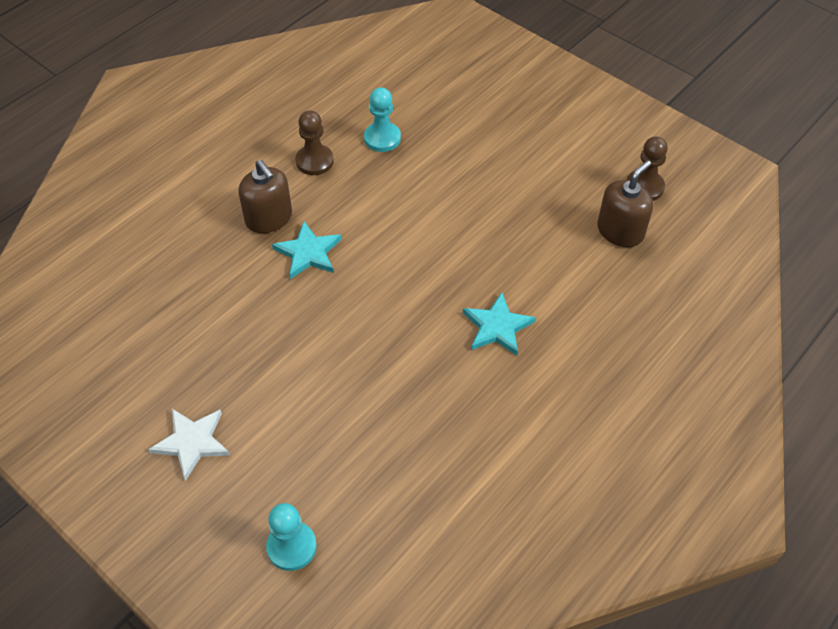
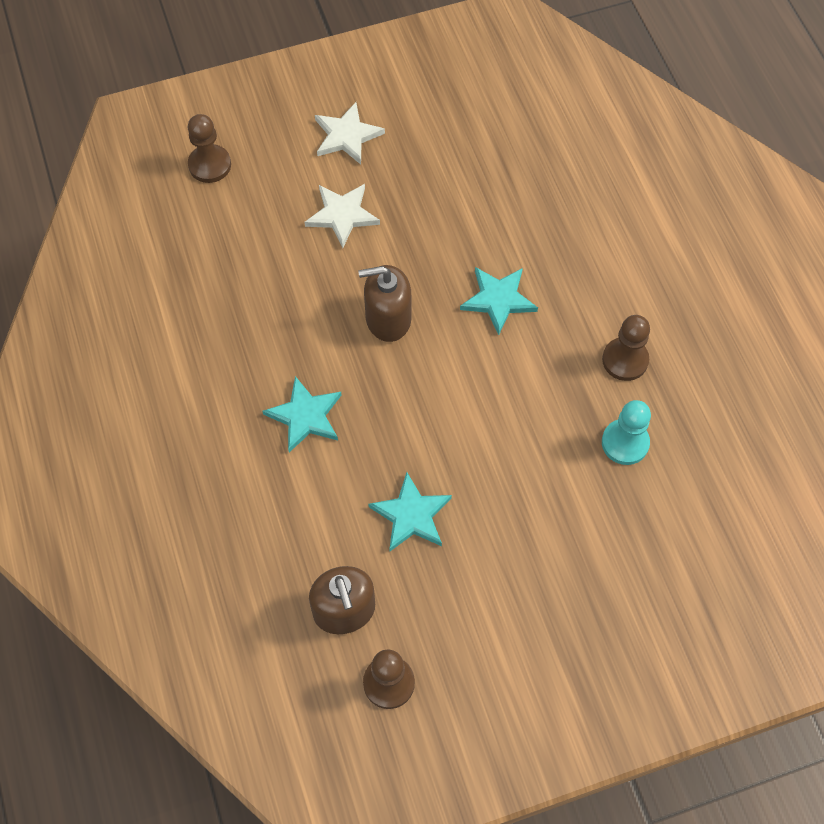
camera: 120 degrees right, 10 degrees up
(269, 218) = (565, 285): brown soap dispenser -> brown soap dispenser (388, 318)
(287, 399) = (342, 215): none -> white star
(291, 547) = (210, 165): turquoise pawn -> brown pawn
(524, 226) = (411, 515): none -> turquoise star

